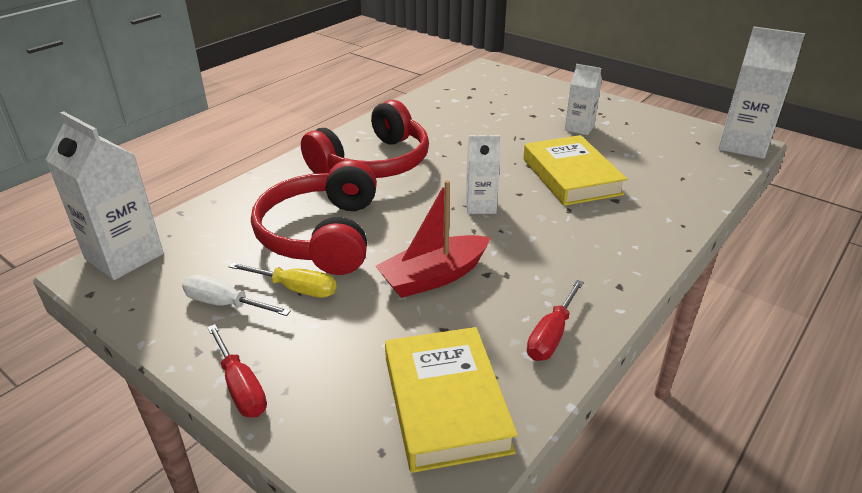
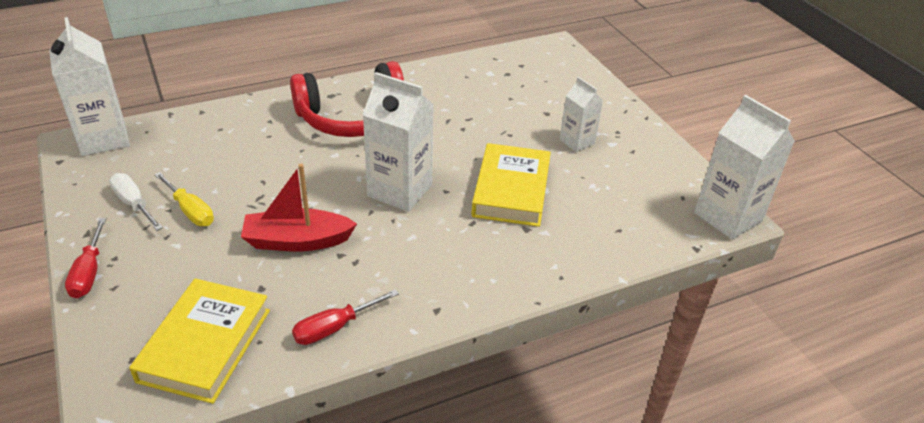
camera: 25 degrees right, 5 degrees up
(322, 235) = (250, 171): red headphones -> none
(480, 206) = (400, 191): white carton -> white carton, size x1.71

